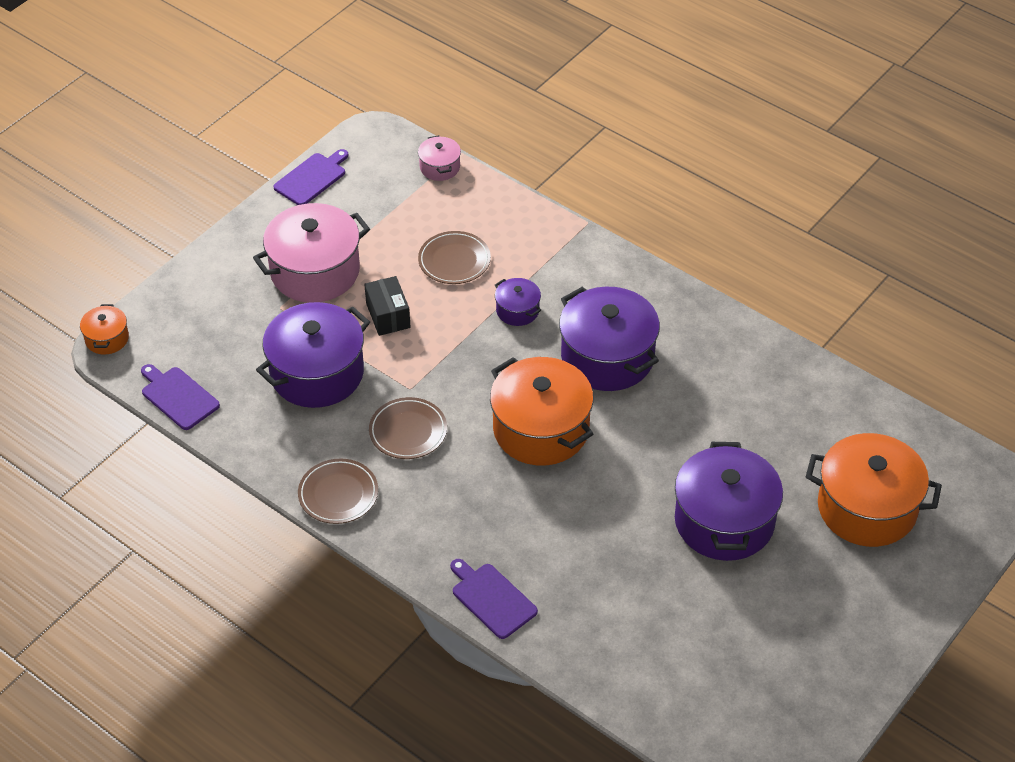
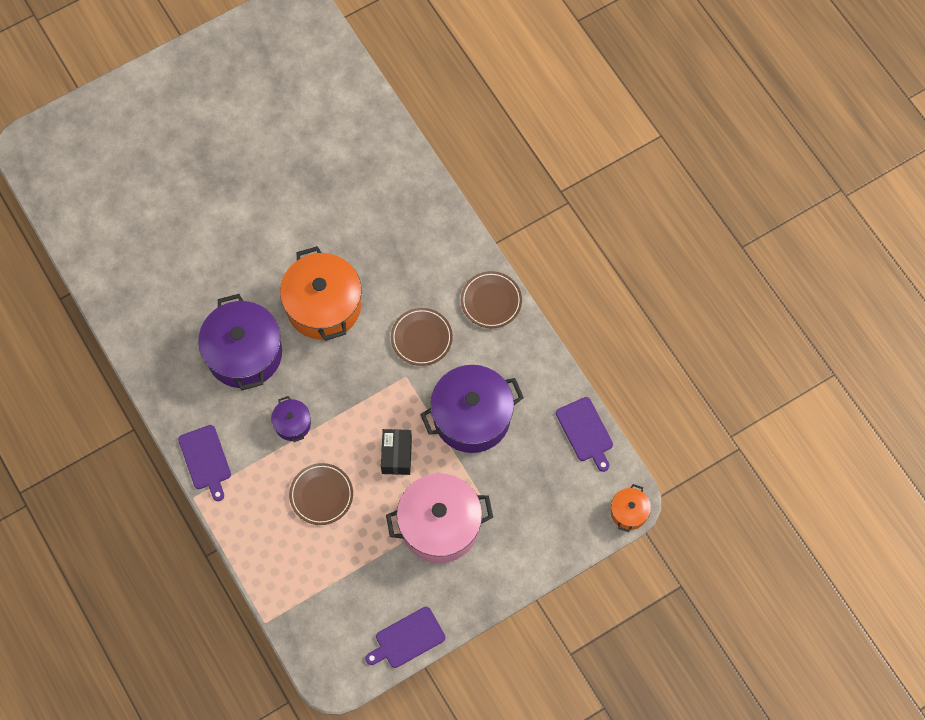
camera: 160 degrees left, 20 degrees up
(440, 167) = (290, 610): pink pot -> none
(492, 599) = (415, 183): purple cutting board -> purple cutting board (206, 460)
(724, 521) = (232, 187): purple pot -> none
(867, 508) = (130, 163): orange pot -> none

